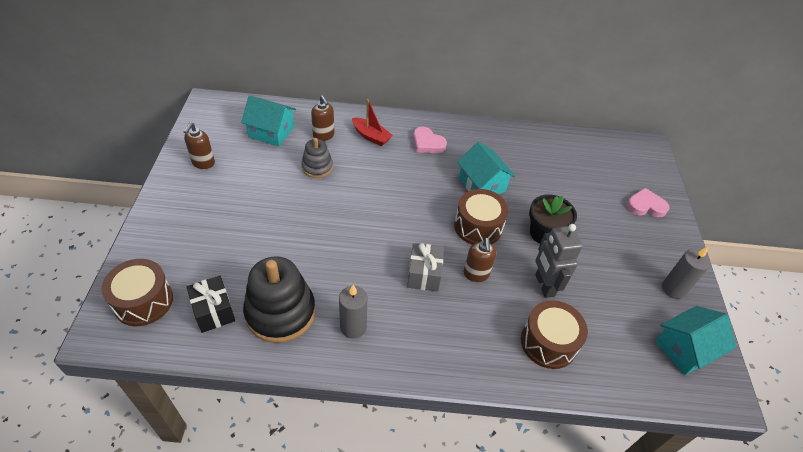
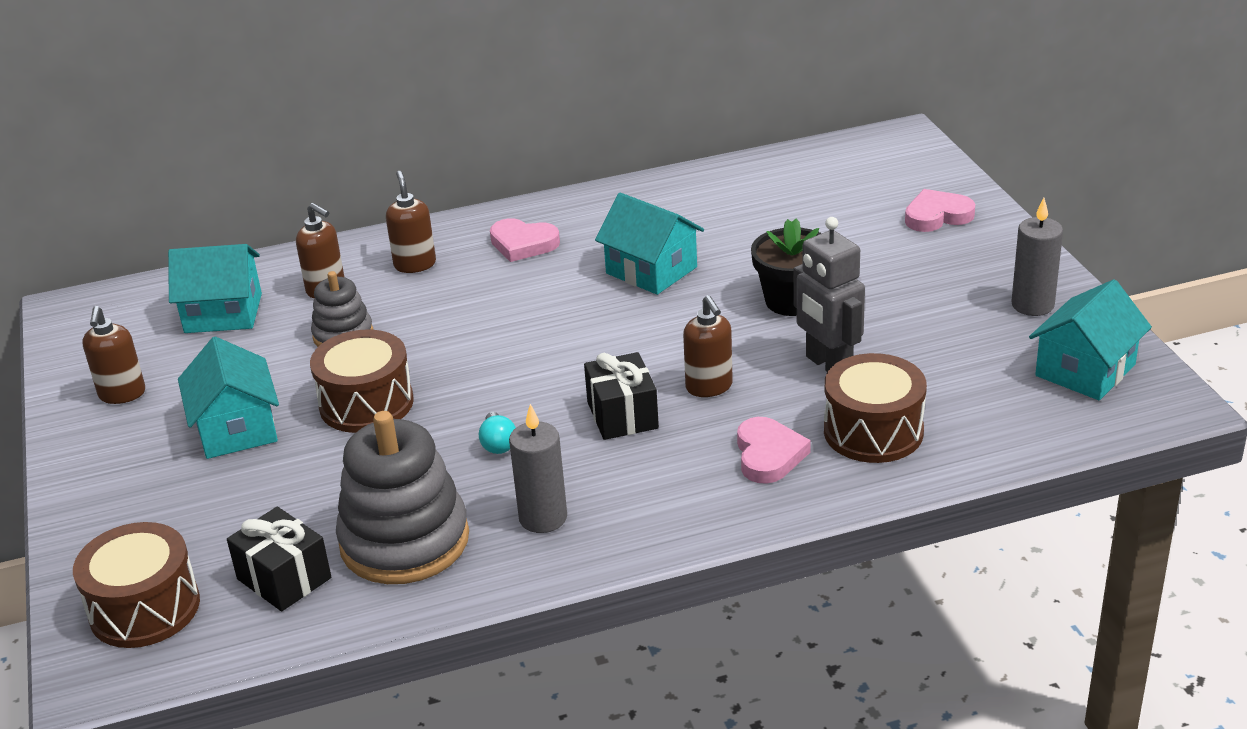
camera: 15 degrees left, 15 degrees down
(241, 205) = (236, 429): none -> turquoise house
(280, 312) = (404, 541): black stacking toy -> grey stacking toy
(355, 267) = (498, 444): none -> turquoise light bulb
(371, 136) = (415, 264): red boat -> brown soap dispenser
(424, 274) = (622, 415): grey gift -> black gift
(478, 226) = (677, 326): brown drum -> brown drum (366, 403)
(486, 335) = (768, 455): none -> pink heart

